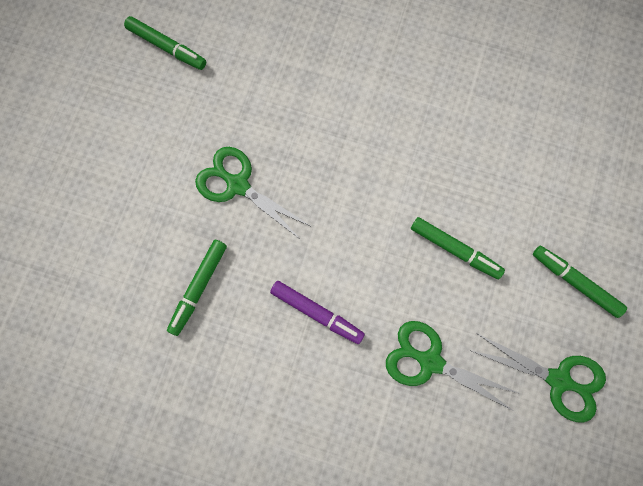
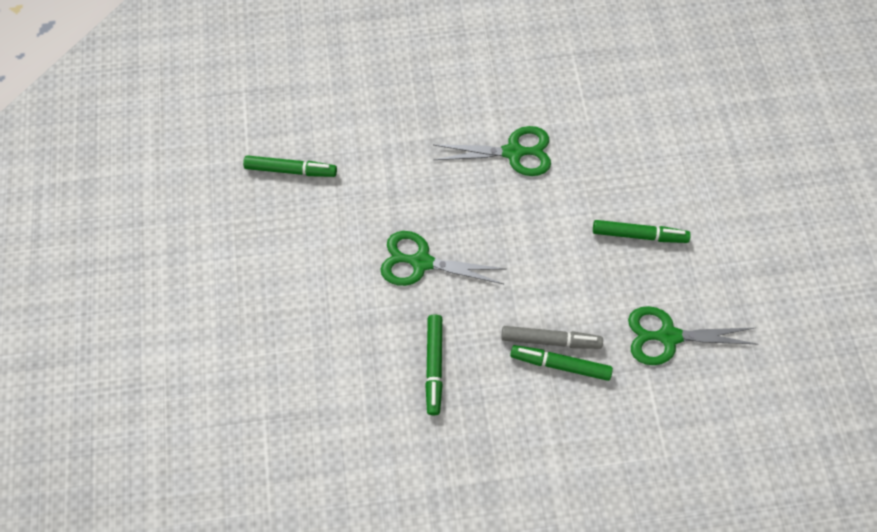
camera: 25 degrees left, 10 degrees down
(317, 313) = (550, 340): purple marker -> grey marker
(558, 380) = (780, 303): green scissors -> green scissors (513, 152)
(575, 282) = (751, 218): green marker -> green marker (560, 364)

